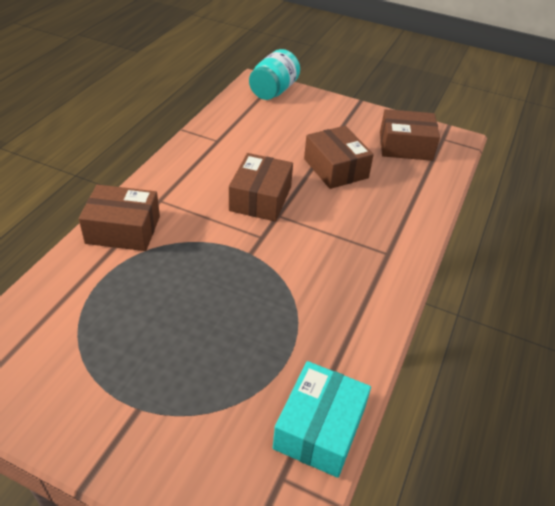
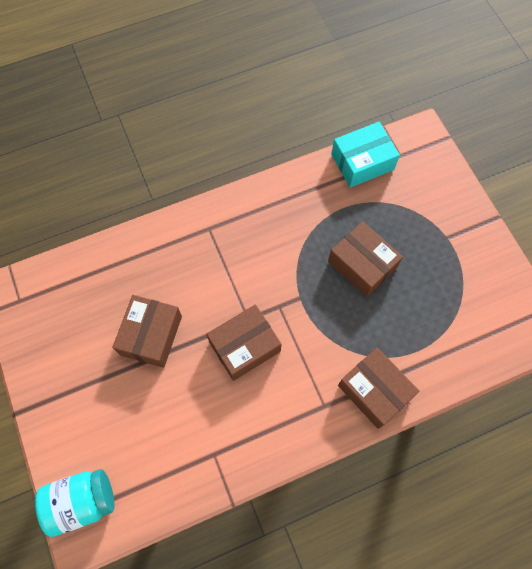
camera: 135 degrees left, 25 degrees up
(405, 146) = (62, 316): brown box -> brown box (362, 264)

